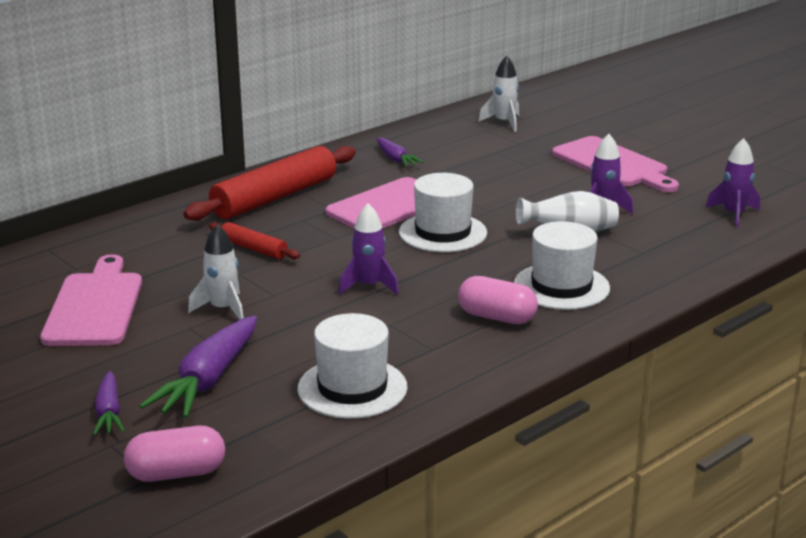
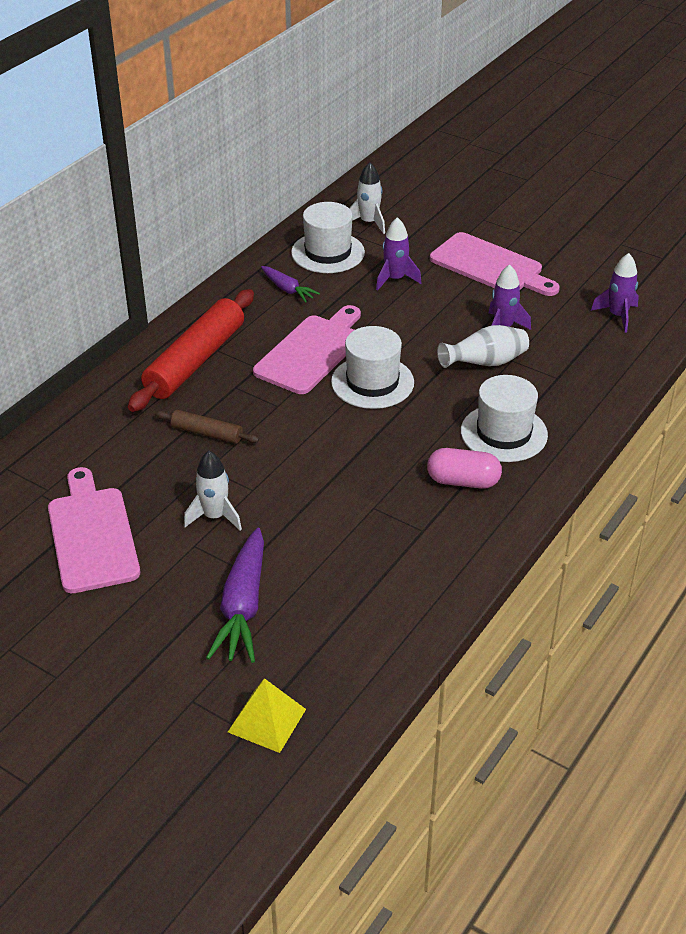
camera: 15 degrees left, 15 degrees up
(109, 413) = (172, 663): purple carrot -> none
(176, 473) = (266, 720): pink capsule -> yellow pyramid
(253, 249) = (207, 433): red rolling pin -> brown rolling pin
(352, 388) = (374, 590): white hat -> white hat (328, 252)
(369, 286) = (334, 463): purple rocket -> purple rocket (395, 279)

